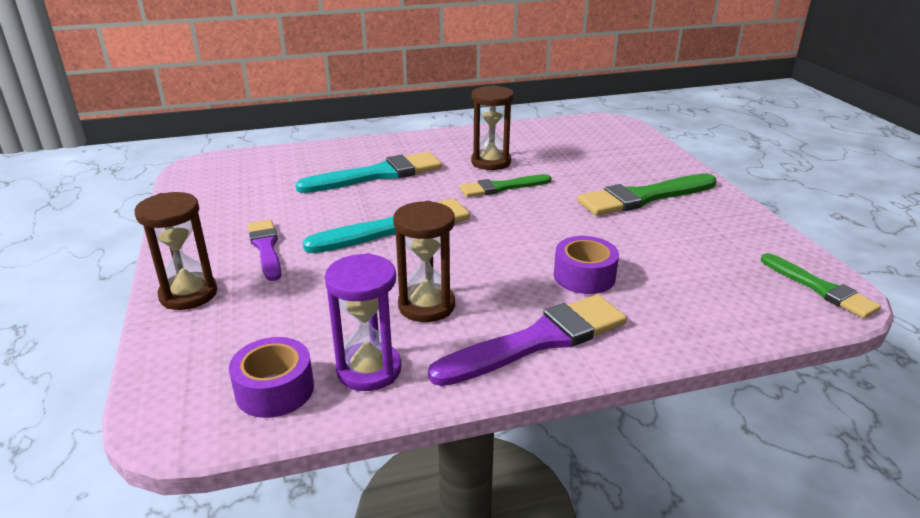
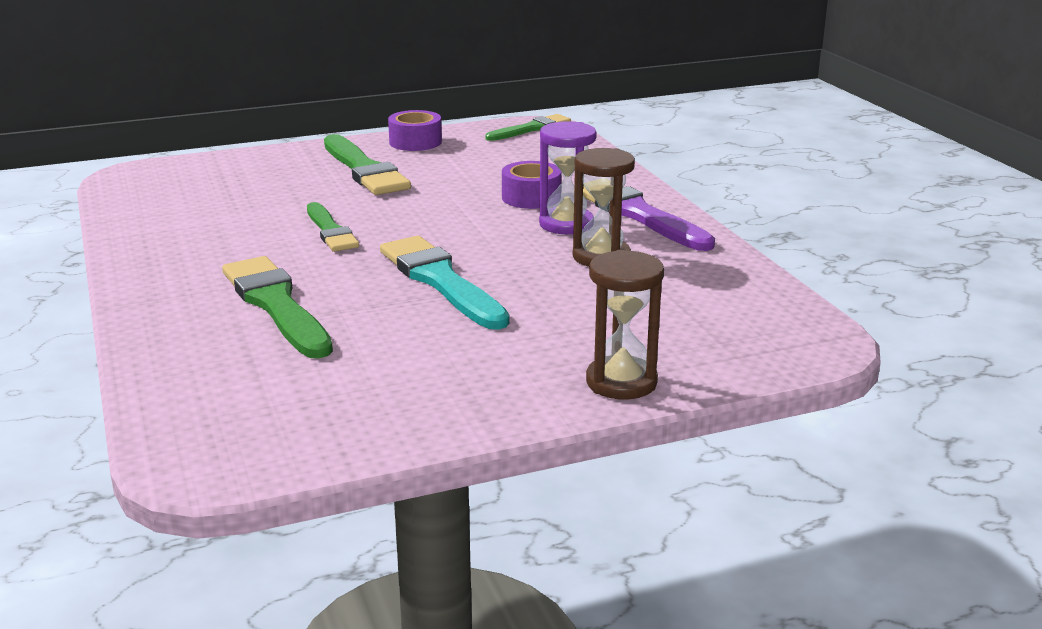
camera: 95 degrees left, 5 degrees down
(266, 248) = (501, 353): purple brush -> none
(275, 390) = (756, 308): purple tape -> purple tape (415, 142)
(369, 370) = (708, 273): purple hourglass -> purple hourglass (566, 224)
(377, 175) = (276, 305): turquoise brush -> green brush
(491, 162) = (249, 238): brown hourglass -> none

